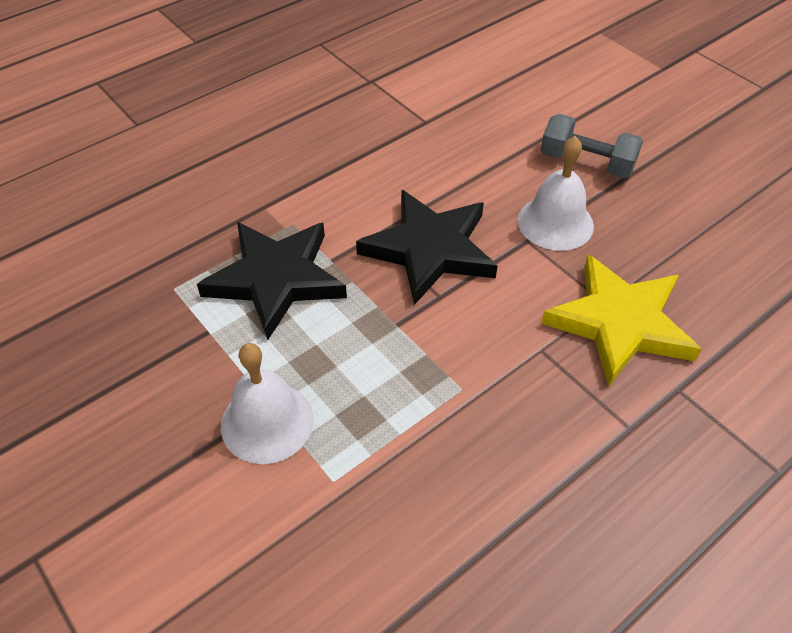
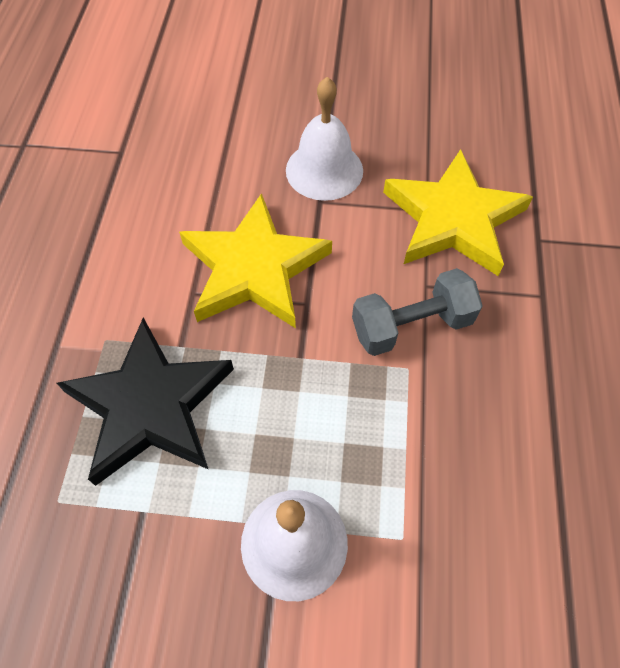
camera: 45 degrees left, 10 degrees up
(430, 249) = (254, 268): black star -> yellow star
(586, 163) = (293, 101): grey dumbbell -> grey dumbbell (411, 325)

